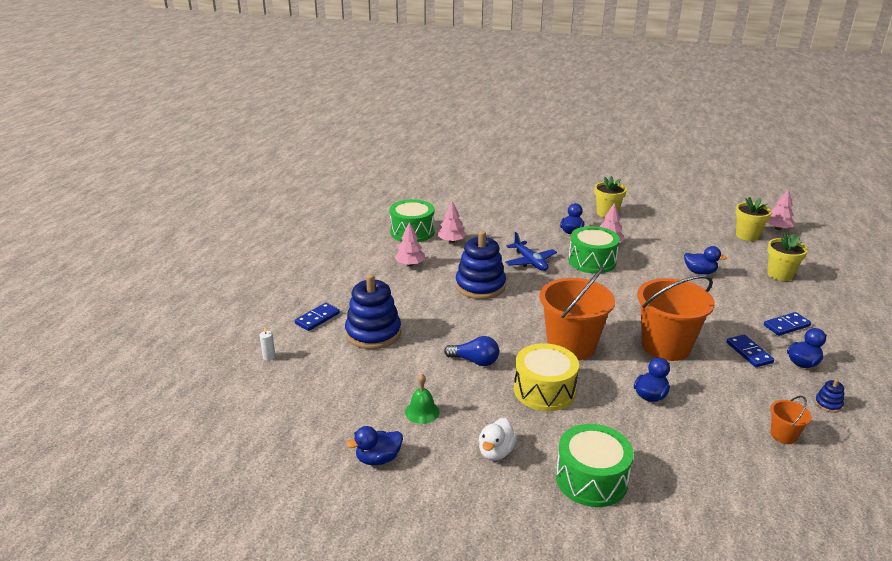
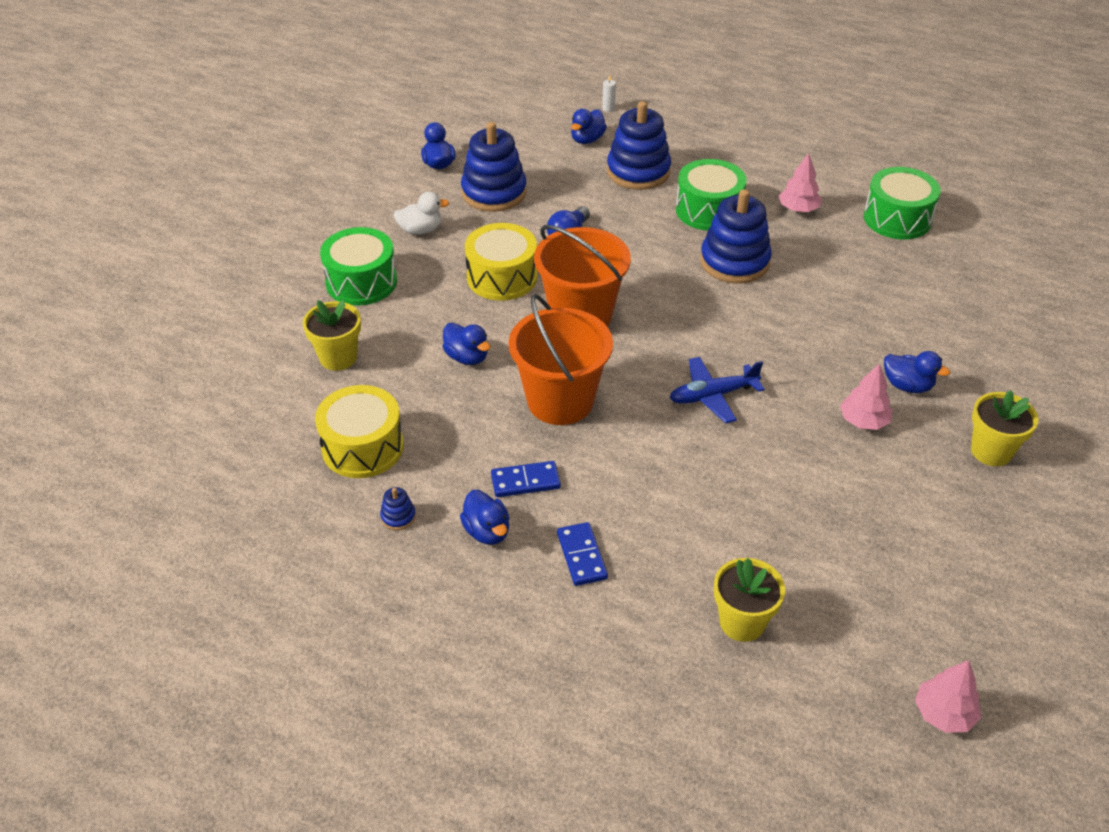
camera: 100 degrees right, 15 degrees up
(317, 318) = (675, 137): blue domino -> none
(422, 412) = (494, 193): green bell -> blue stacking toy
(451, 241) = (868, 252): pink tree -> none
(496, 452) = (420, 230): white duck -> white duck turned 135 degrees clockwise
(530, 262) = (801, 319): blue plane -> blue plane (712, 395)
(592, 261) = (801, 386): green drum -> green drum (708, 210)
(700, 272) = (758, 509): blue duck -> blue duck (587, 139)
(747, 235) = (905, 640): yellow flower pot -> yellow flower pot (338, 357)
(783, 435) = (362, 447): orange bucket -> yellow drum

